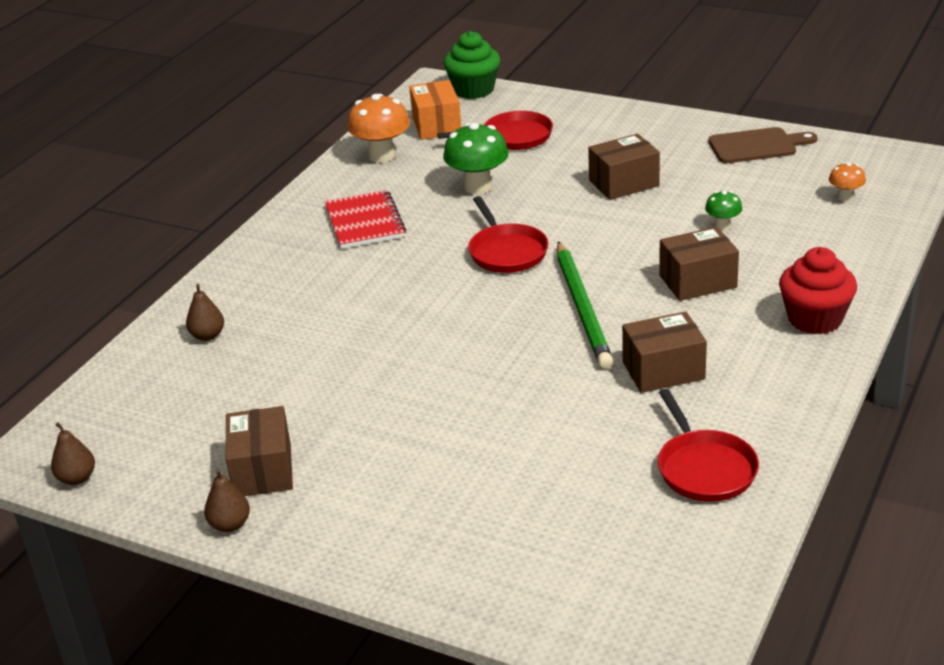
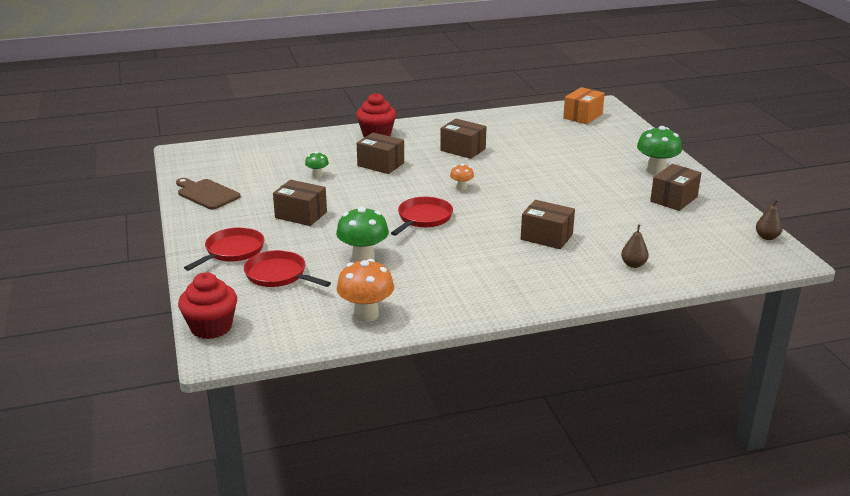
camera: 135 degrees left, 5 degrees down
(230, 525) = (708, 190): brown pear -> none
(344, 311) = (546, 237): none -> brown box
(351, 518) = (656, 170): none -> green mushroom
(364, 222) = (457, 276): red notebook -> none
(436, 125) = (292, 314): orange box -> orange box (583, 116)
(474, 90) = (211, 327): green cupcake -> red cupcake
(582, 307) = (443, 181): green pencil -> none
(704, 468) = (510, 125): red pan -> red pan (232, 251)
(845, 197) = (248, 157): orange mushroom -> orange mushroom (461, 187)

